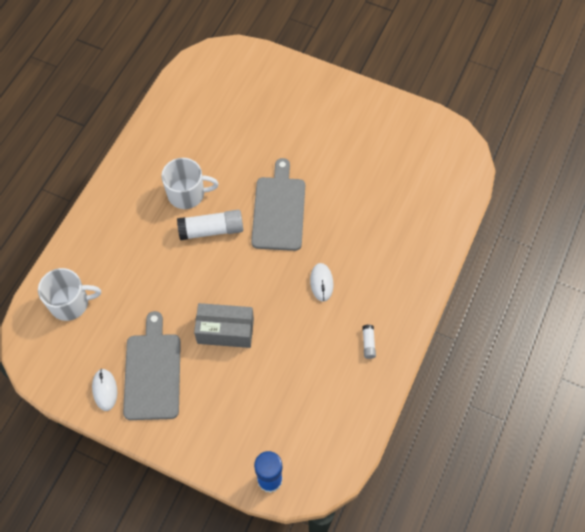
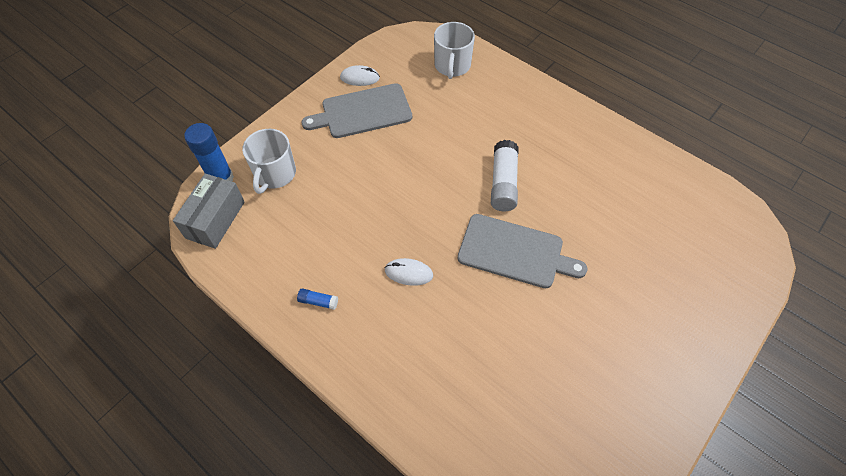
camera: 105 degrees right, 5 degrees down
(153, 372) = (362, 112): grey cutting board -> grey cutting board turned 150 degrees clockwise
(187, 194) = (553, 170): white mug -> white mug (275, 174)
(225, 331) = (383, 173): grey box -> grey box (215, 220)
(368, 343) = (318, 301): white glue stick -> blue glue stick

